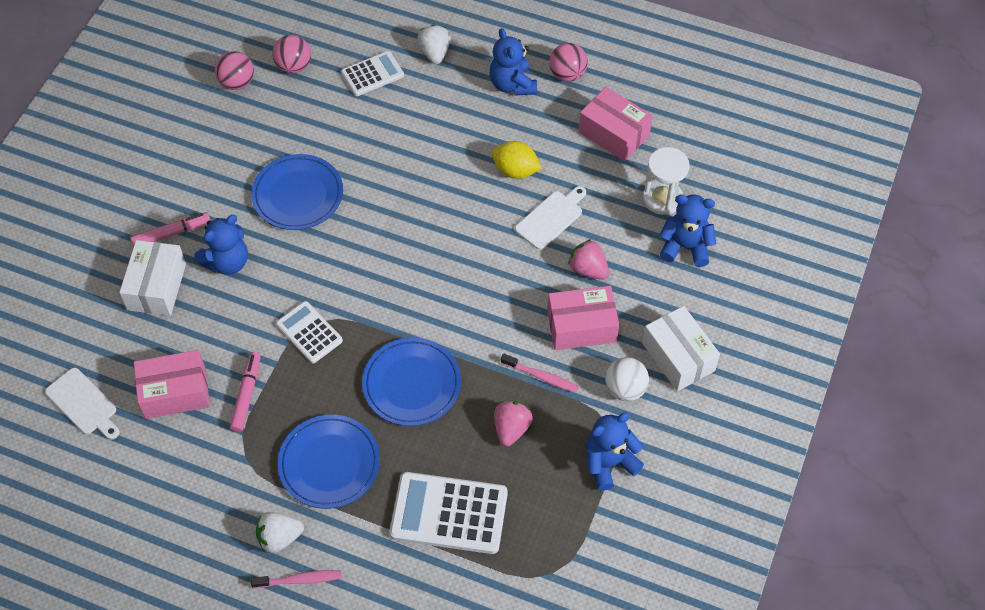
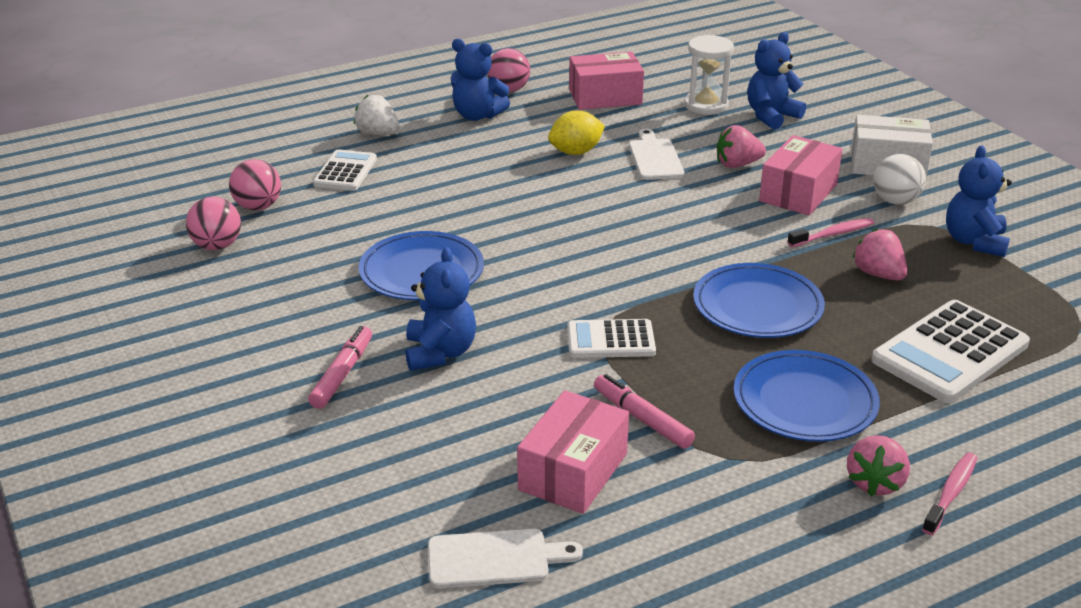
camera: 50 degrees left, 25 degrees down
(156, 287) = (400, 418): white box -> none
(279, 538) = (875, 482): white strawberry -> pink strawberry

